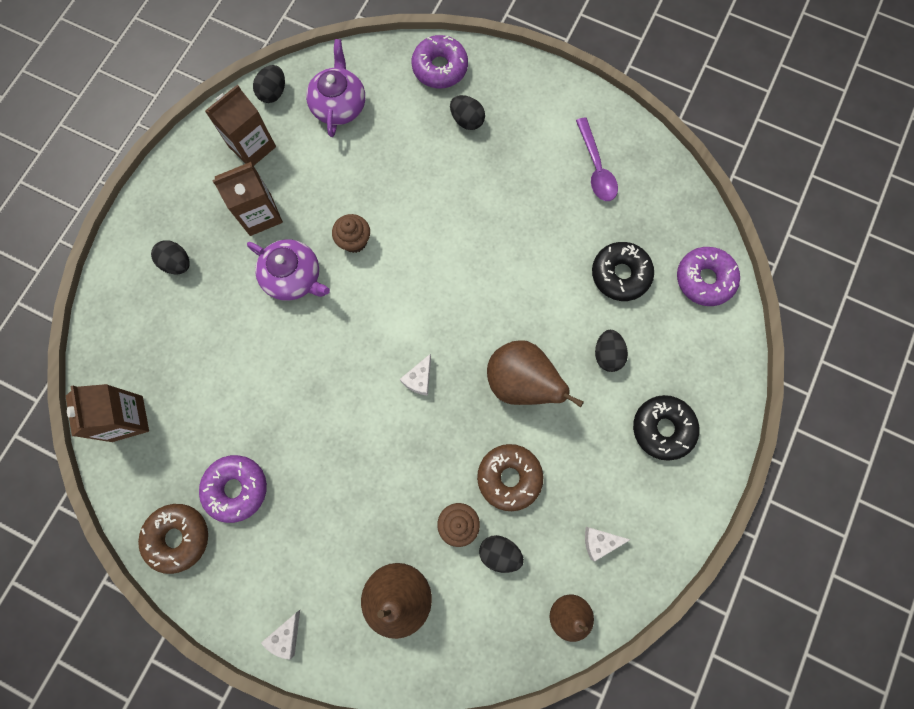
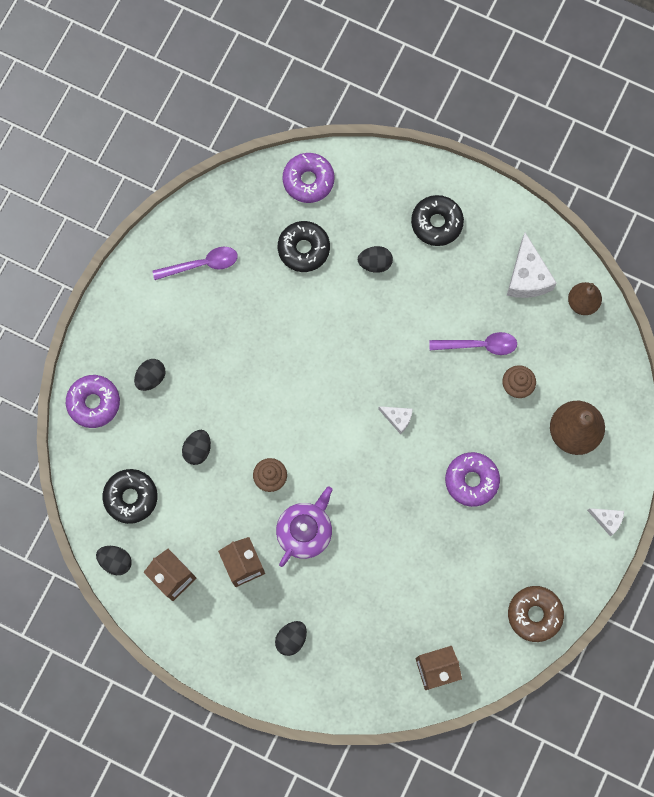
camera: 90 degrees left, 0 degrees up
(236, 488) = (493, 568): purple donut -> purple donut (471, 480)
(339, 105) = (131, 497): purple teapot -> black donut
(499, 553) = (538, 354): black egg -> black egg (197, 450)
(509, 477) = (479, 345): brown donut -> purple spoon
(521, 382) = (399, 334): brown pear -> none
(599, 541) = (527, 277): white cheese -> white cheese, size x1.84

